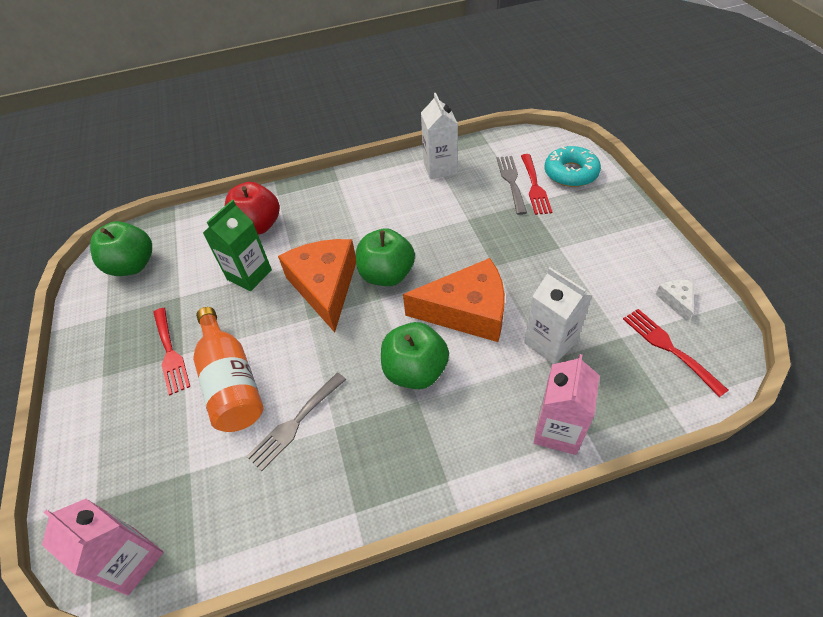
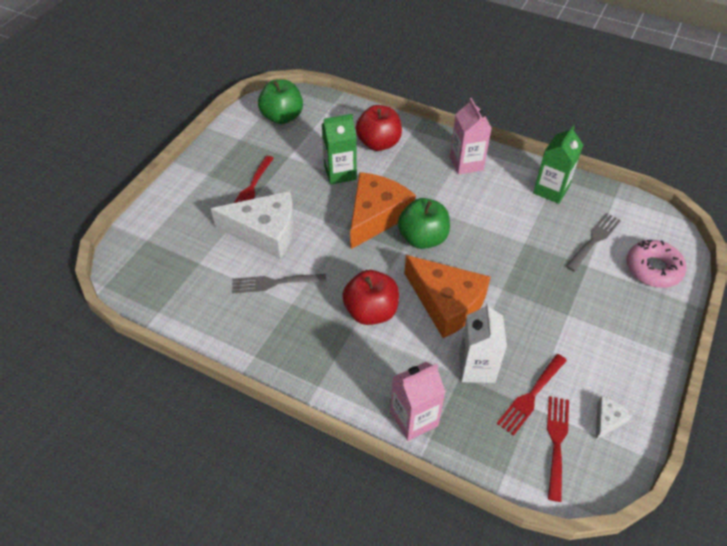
camera: 40 degrees right, 0 degrees up
(131, 560) = (135, 283): pink carton -> pink carton (466, 163)
(231, 382) = (265, 232): orange bottle -> white cheese
(415, 371) = (371, 311): green apple -> red apple
(440, 168) = (551, 190): white carton -> green carton
(535, 187) = (608, 257): red fork -> red fork (530, 396)
(570, 173) = (653, 268): turquoise donut -> pink donut

